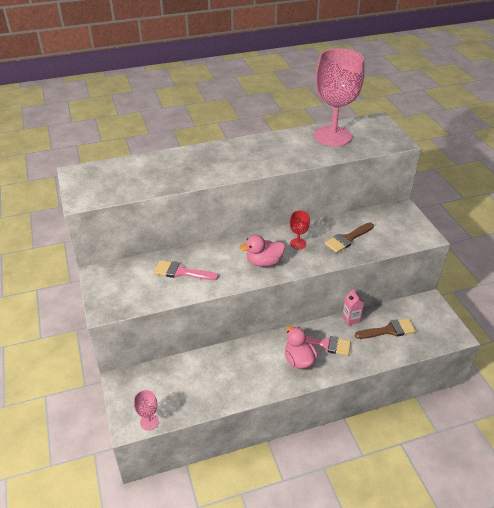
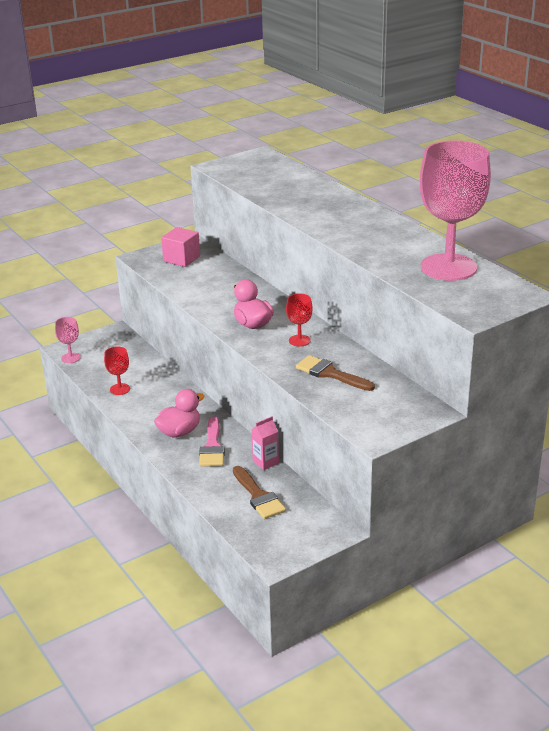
camera: 75 degrees right, 10 degrees down
(127, 283) = (181, 259): none -> pink cube
(181, 272) = (212, 281): pink brush -> none
(221, 390) = (120, 389): none -> red goblet

